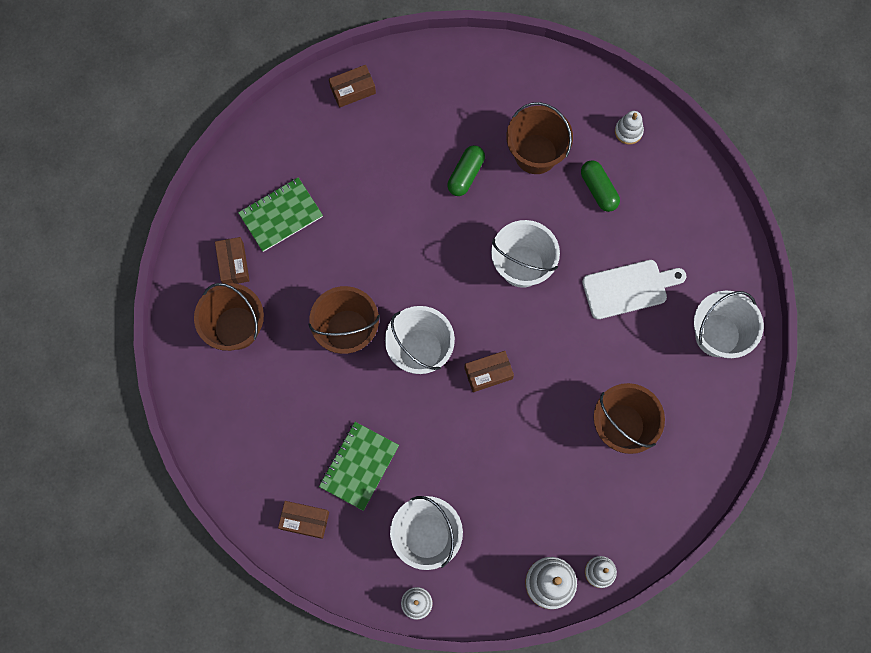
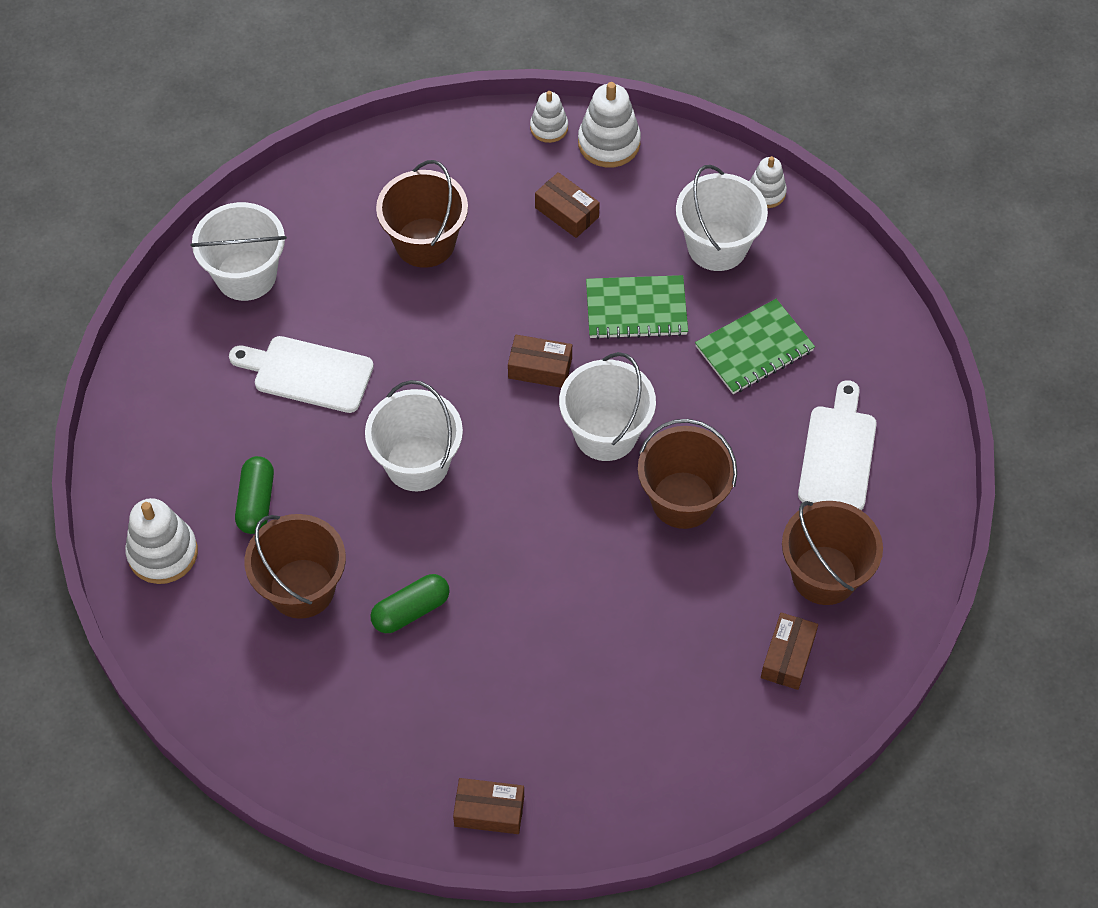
camera: 150 degrees left, 15 degrees down
(267, 417) = (838, 453): none -> white cutting board
(281, 215) = (690, 687): green notebook -> green notebook (636, 309)
(305, 520) = (849, 326): brown box -> brown box (566, 212)
(628, 131) = (163, 553): white stacking toy -> white stacking toy, size x1.63

